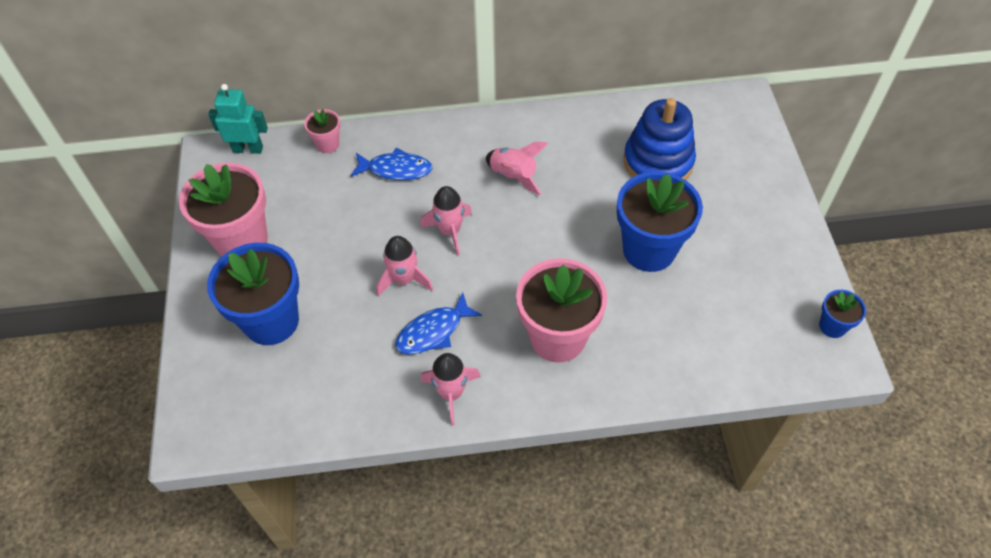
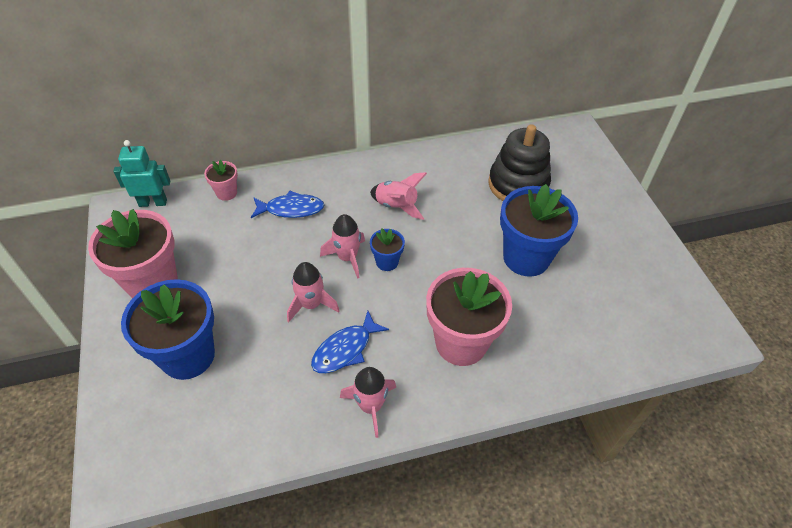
camera: 10 degrees left, 5 degrees down
(658, 162) = (518, 184): blue stacking toy -> black stacking toy
(832, 326) = (698, 308): blue flower pot -> blue flower pot (387, 262)

